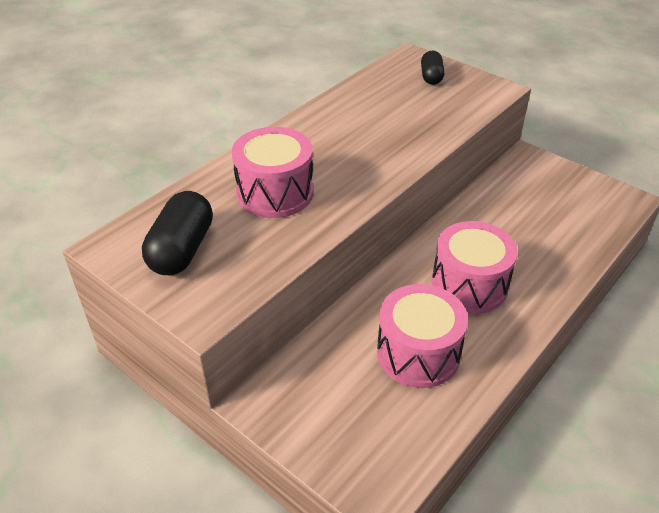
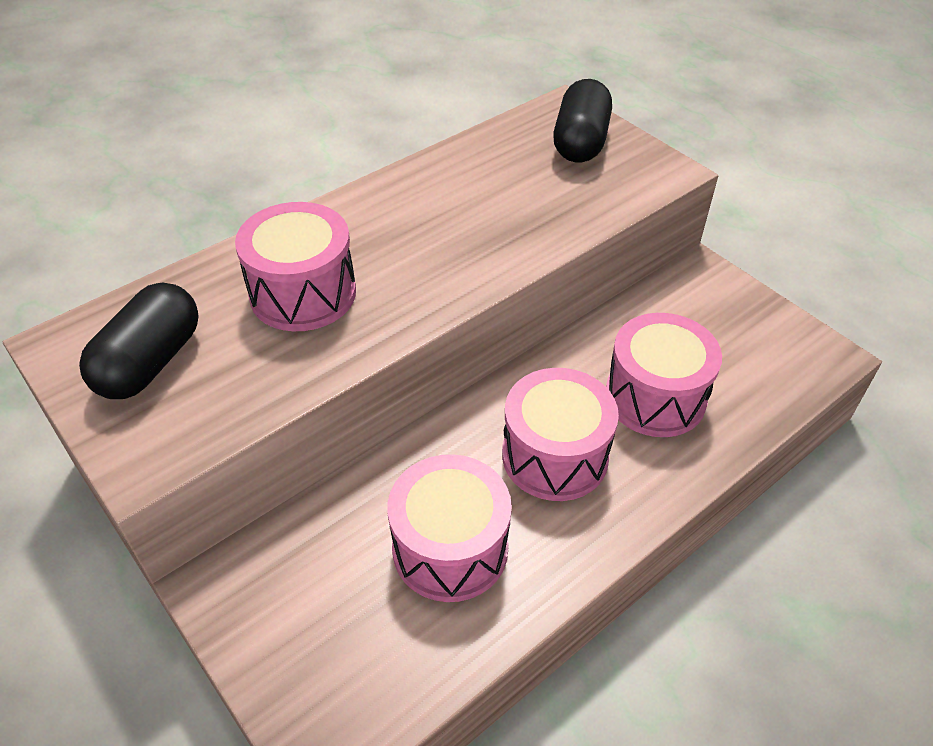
camera: 10 degrees right, 5 degrees up
(431, 77) = (580, 142): black capsule -> black capsule, size x1.65
(524, 239) = (655, 397): none -> pink drum

